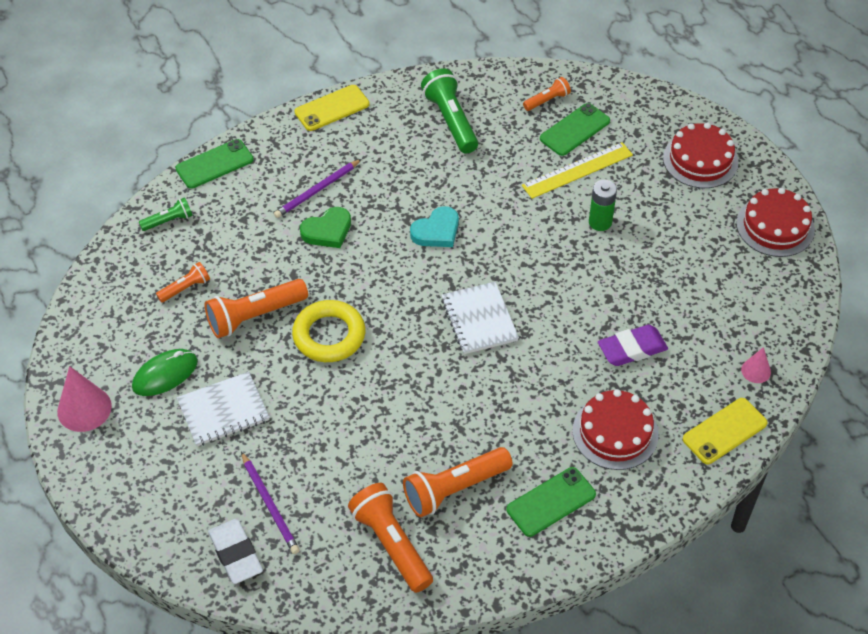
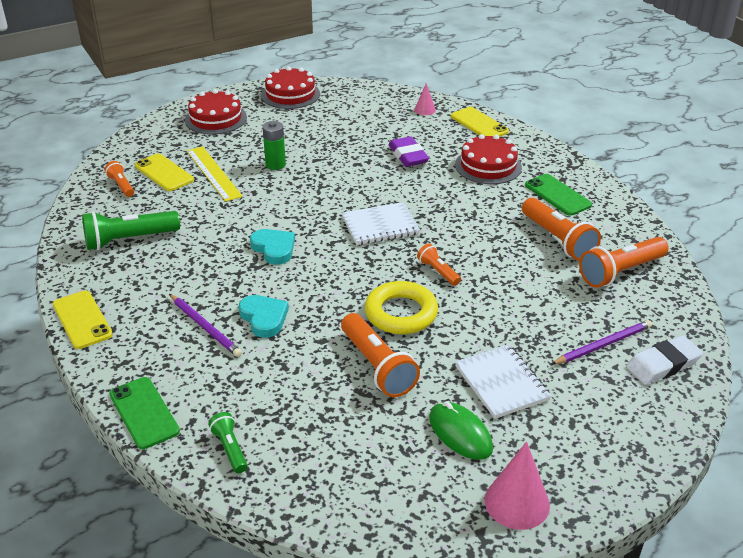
camera: 90 degrees left, 15 degrees down
(185, 288) = (337, 425): orange flashlight -> orange flashlight (438, 271)
(327, 231) = (264, 318): green heart -> turquoise heart
(574, 130) = (164, 173): green phone -> yellow phone

